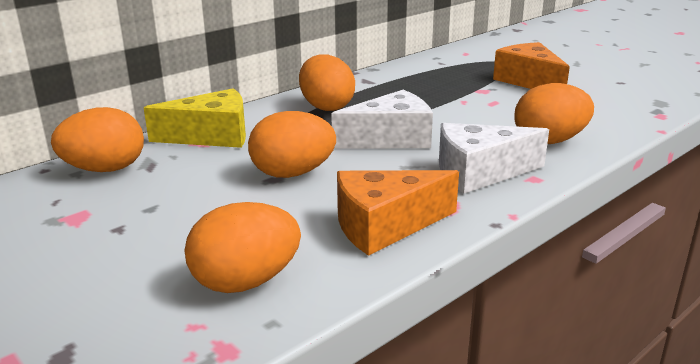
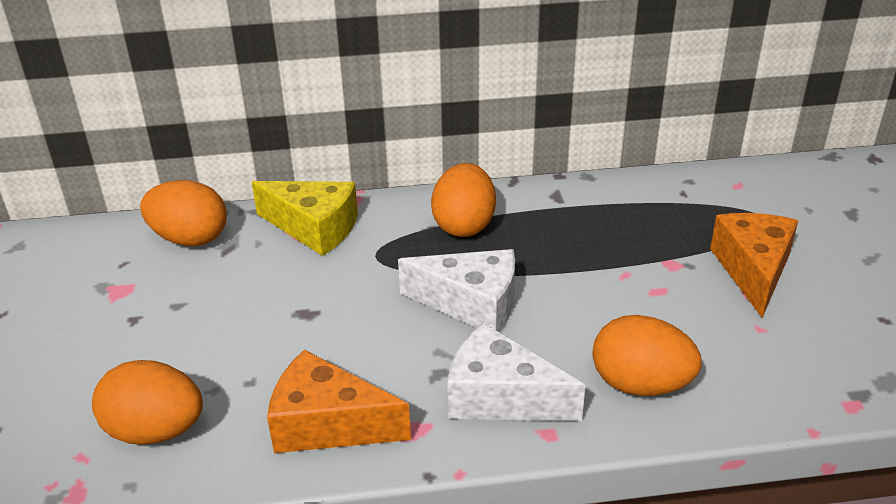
camera: 35 degrees right, 10 degrees up
(292, 173) = (327, 314): orange egg -> none

